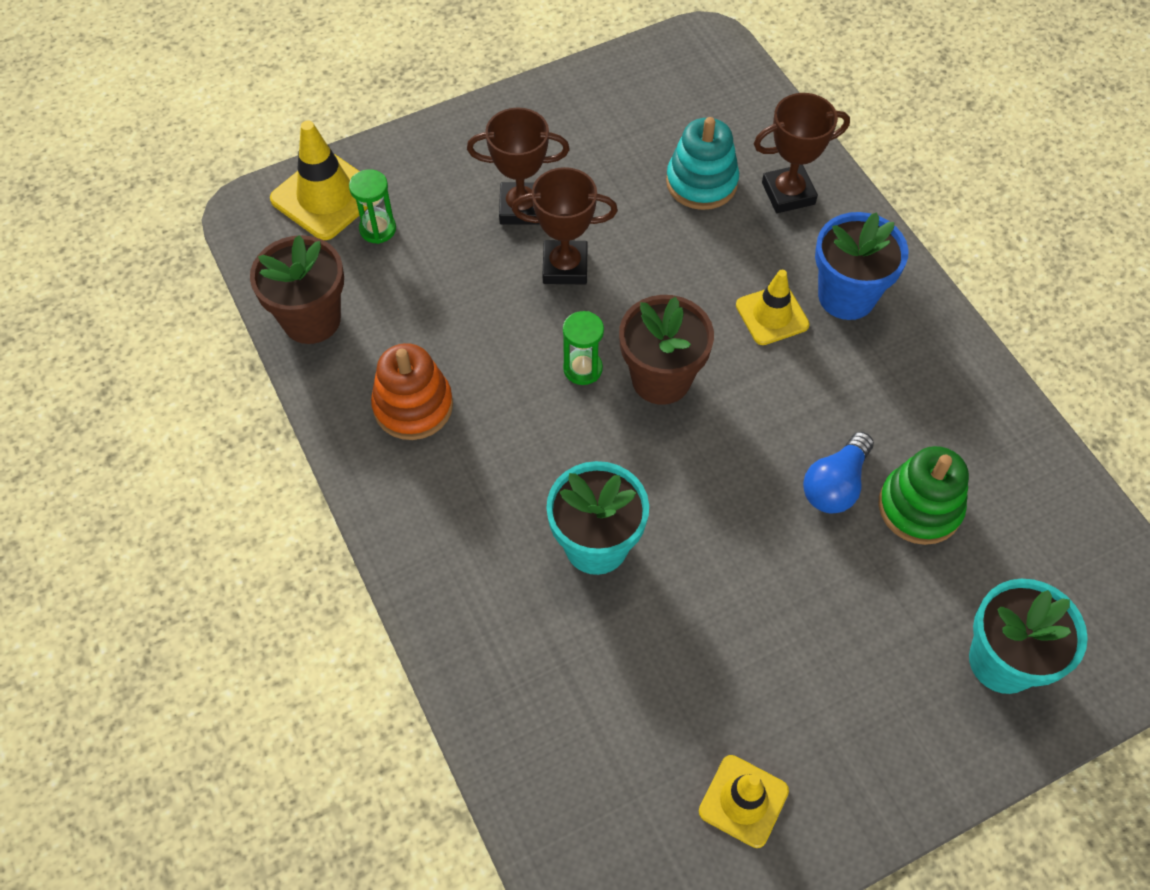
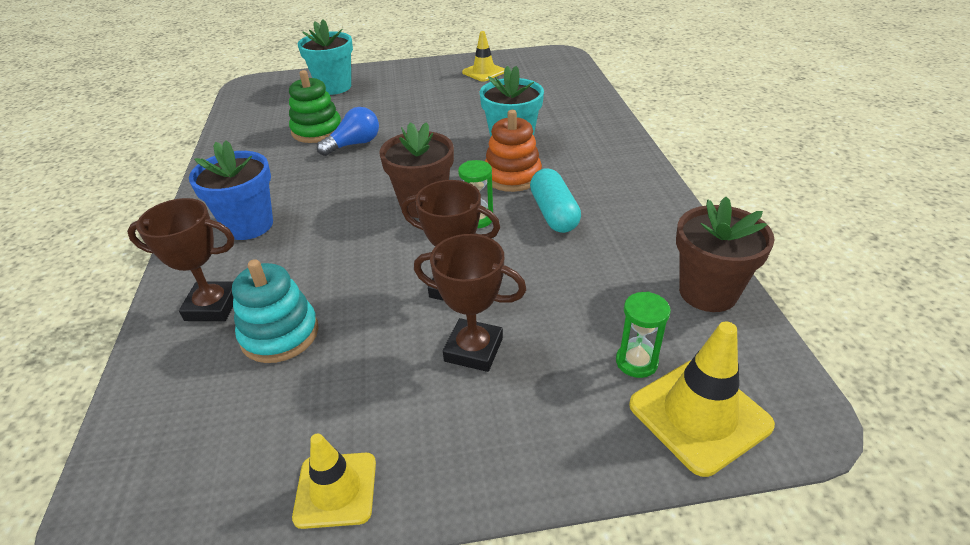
camera: 160 degrees left, 20 degrees down
(413, 406) = (618, 220): orange stacking toy -> orange stacking toy (512, 176)
(493, 400) = (553, 213): none -> turquoise capsule
(772, 315) = (313, 224): yellow traffic cone -> yellow traffic cone (336, 490)

